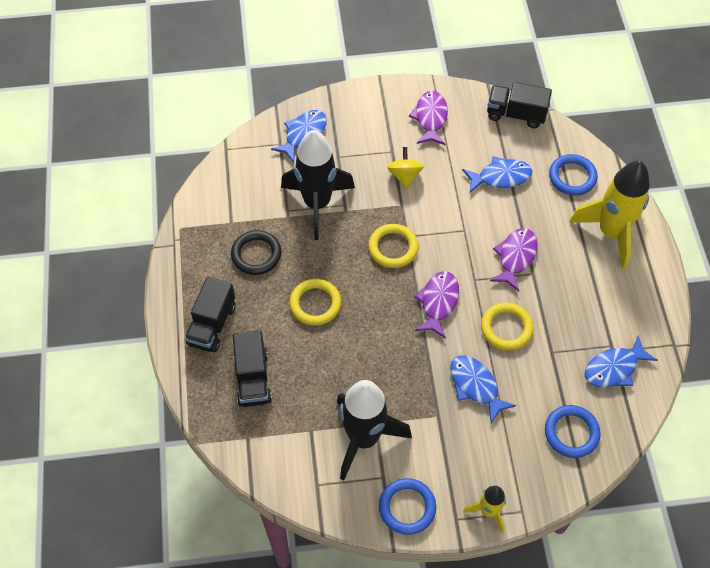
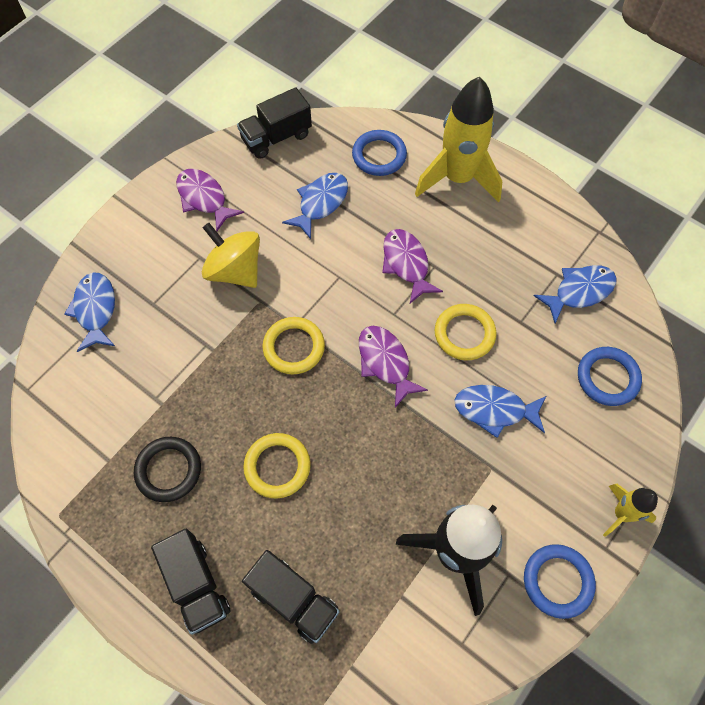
camera: 45 degrees left, 5 degrees up
(317, 204) = (178, 366): black rocket -> none
(404, 176) = (235, 270): yellow spinning top -> yellow spinning top, size x1.54
(614, 368) = (579, 291): blue fish -> blue fish turned 135 degrees counterclockwise

